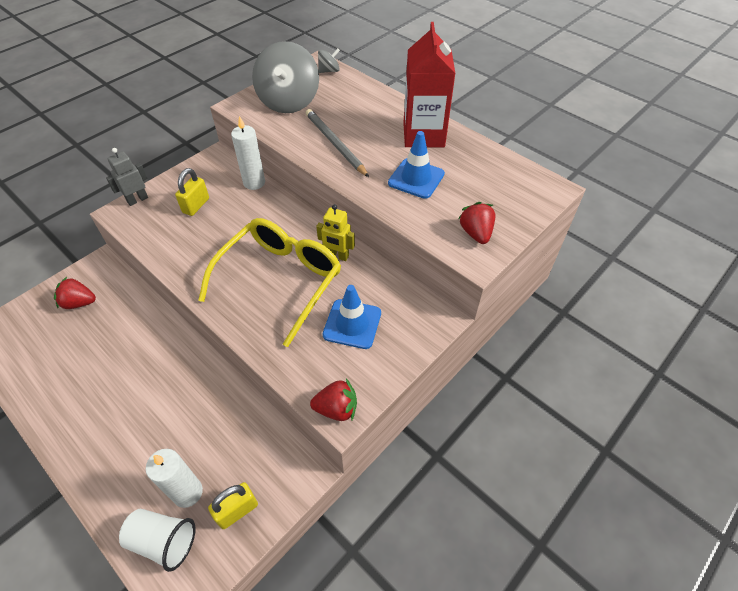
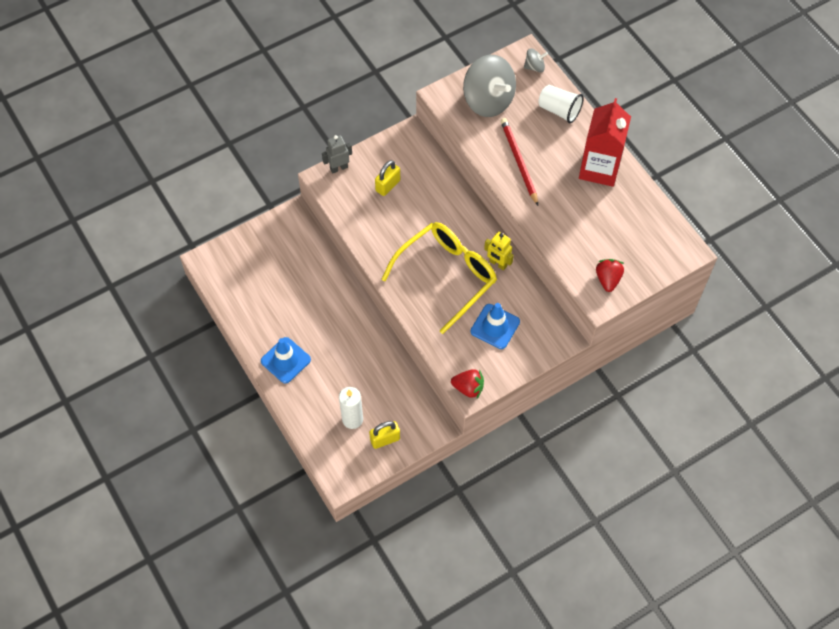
camera: 15 degrees right, 10 degrees up
(79, 303) = (278, 249): red strawberry -> none
(163, 541) = (334, 446): white cup -> white cup (559, 110)
(254, 183) = (441, 171): white candle -> none
(289, 101) = (488, 100): grey spinning top -> grey spinning top turned 60 degrees counterclockwise
(335, 144) = (518, 161): grey pencil -> red pencil
(416, 178) = (577, 215): blue traffic cone -> blue traffic cone (285, 360)

